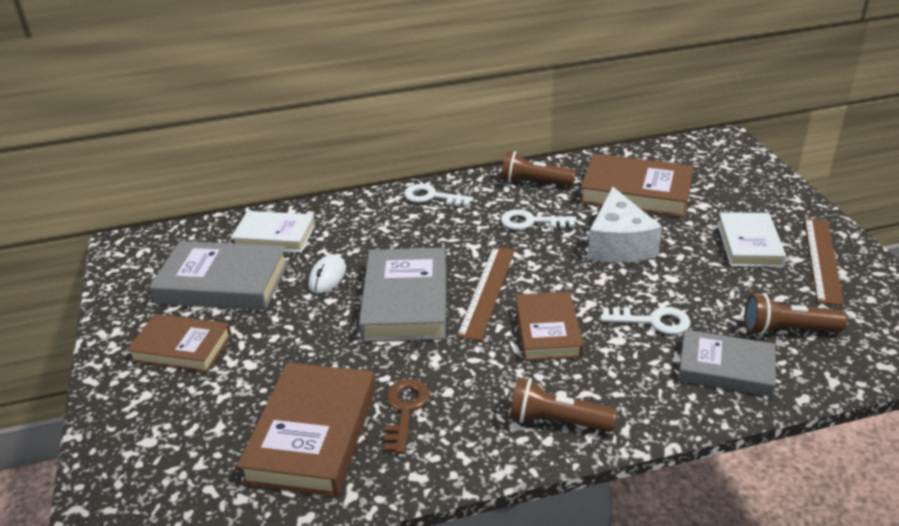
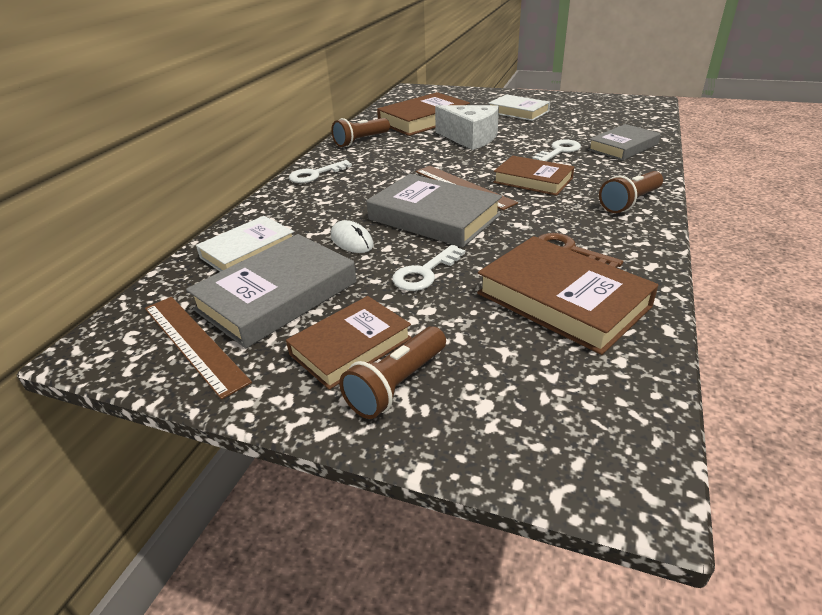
camera: 55 degrees left, 0 degrees up
(531, 222) = (405, 153): white key -> white key (424, 273)
(787, 330) = (604, 125): brown flashlight -> brown flashlight (397, 384)
(822, 259) = (553, 103): brown ruler -> brown ruler (193, 343)

